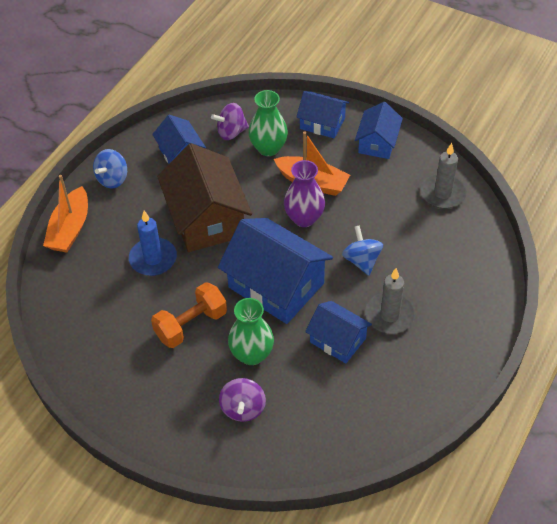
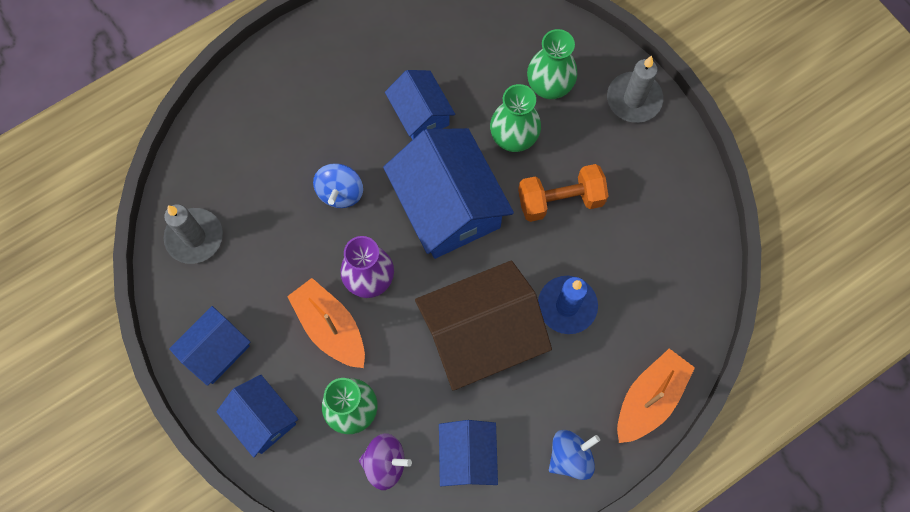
camera: 155 degrees left, 20 degrees up
(206, 218) = (481, 334): brown house -> brown house turned 60 degrees clockwise
(243, 408) = (549, 87): purple spinning top -> green vase
(390, 315) = (352, 116): grey candle -> grey candle (634, 99)

